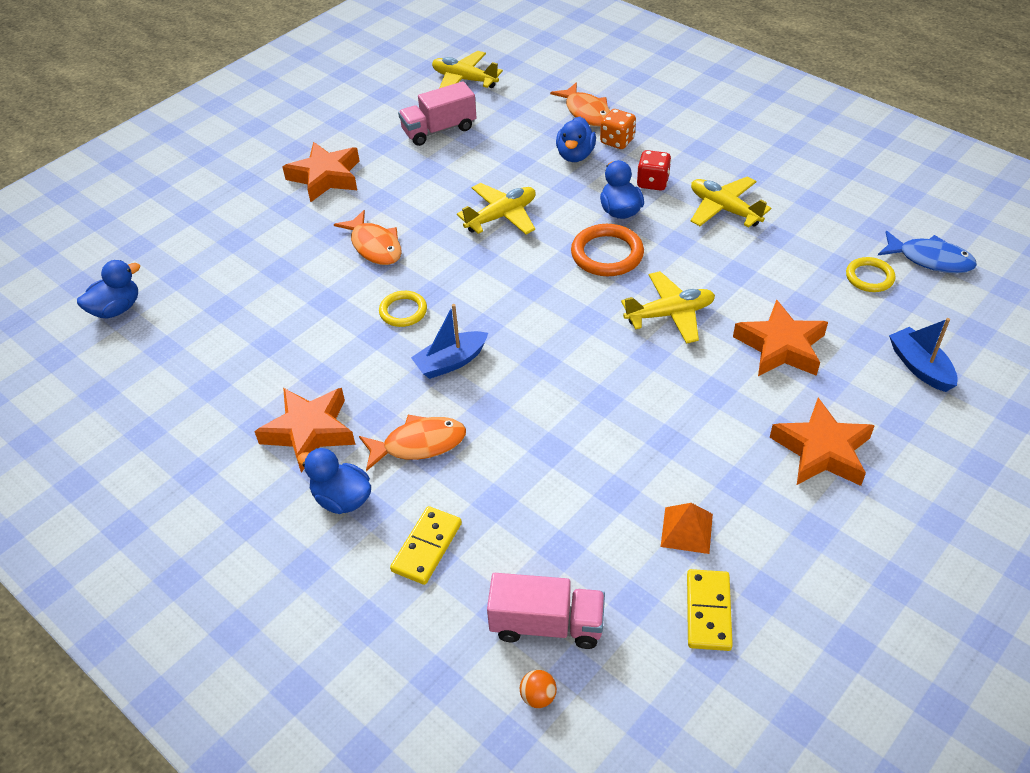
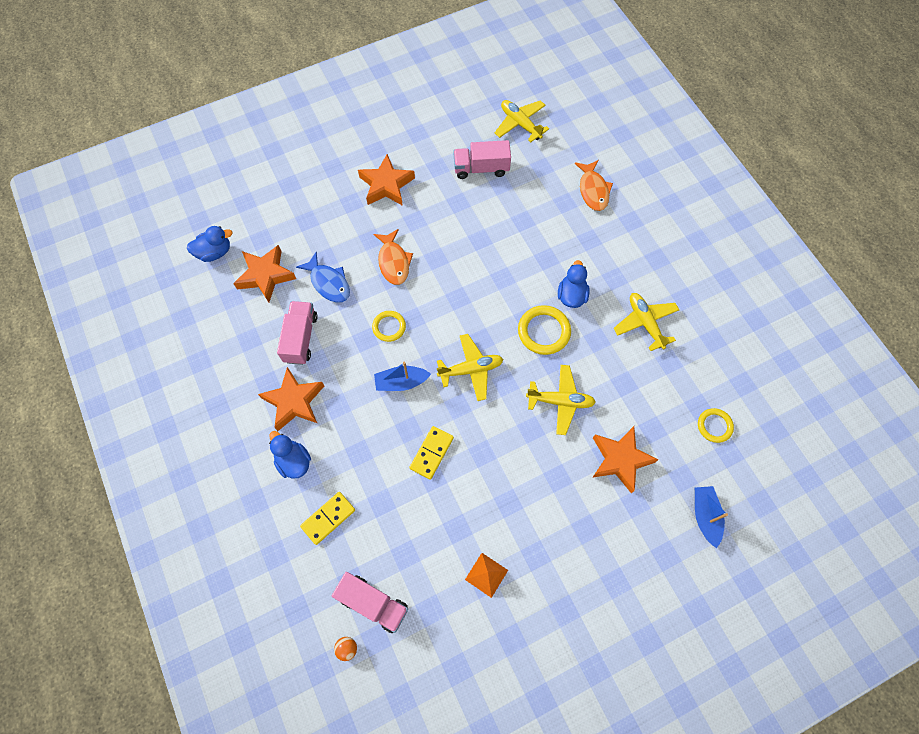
camera: 20 degrees right, 20 degrees up
(285, 360) = (300, 338): none -> pink truck
(419, 444) = (355, 439): orange fish -> none
(501, 216) = (488, 268): yellow plane -> yellow plane (471, 369)
(575, 155) = (565, 230): blue duck -> none
(607, 254) = (544, 331): orange ring -> yellow ring
(617, 141) = (601, 228): orange dice -> none
(652, 182) = (607, 278): red dice -> none
(708, 611) = (470, 637): yellow domino -> yellow domino (432, 453)
(821, 450) = (602, 553): orange star -> orange star (265, 275)
(930, 259) = (767, 428): blue fish -> blue fish (328, 283)

